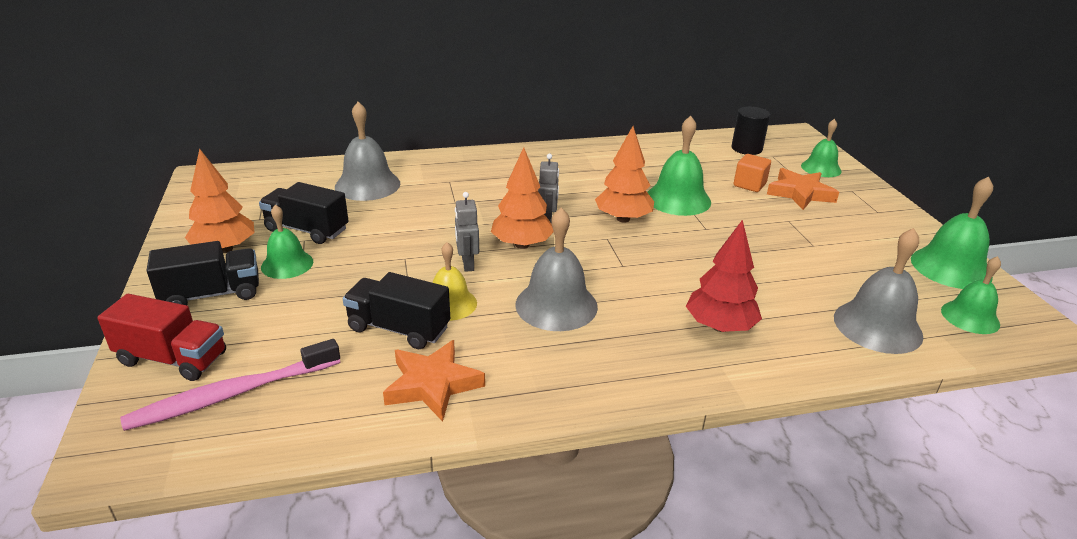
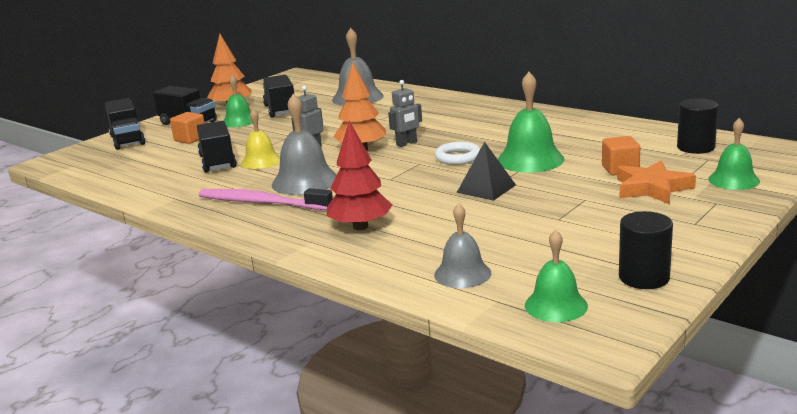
camera: 55 degrees right, 10 degrees down
(172, 359) = (127, 140): red truck -> black truck
(232, 394) = (116, 159): pink toothbrush -> pink toothbrush (261, 203)
(278, 315) = (190, 139): none -> orange cube
(433, 384) = (178, 187): orange star -> none
(623, 219) = (458, 157): orange tree -> white ring
(713, 240) = (486, 188): none -> black pyramid
(877, 326) = (462, 274): grey bell -> grey bell, size x0.65
(950, 267) = (644, 277): green bell -> black cylinder

